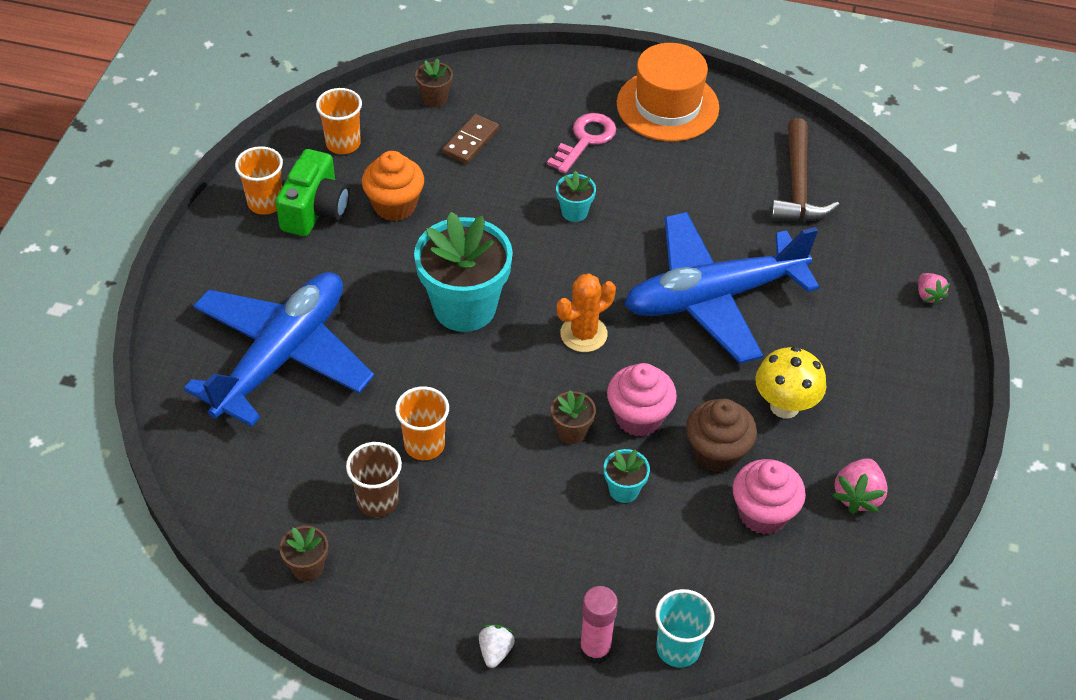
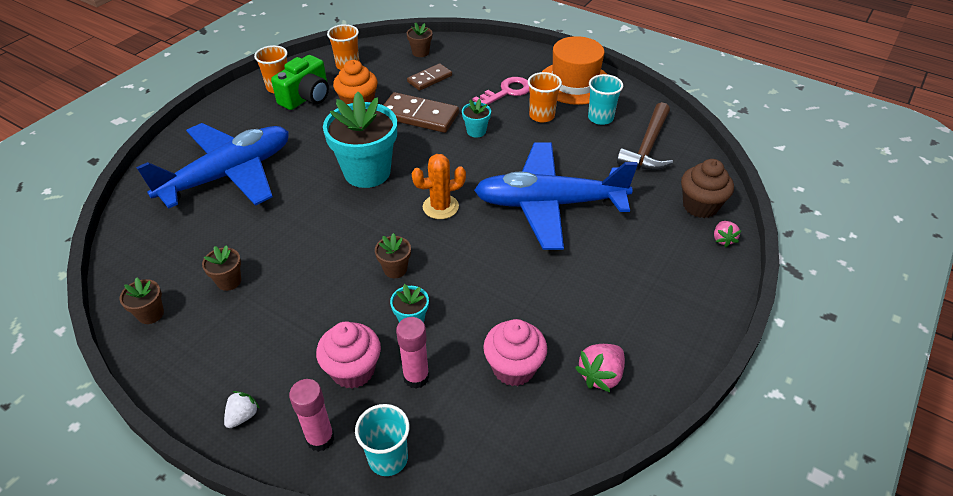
camera: 20 degrees right, 5 degrees down
(378, 500) = (229, 281): brown cup -> brown flower pot
(424, 445) = (285, 252): orange cup -> orange cup (541, 116)
(487, 205) = (419, 116): none -> brown domino
(638, 417) = (451, 271): pink cupcake -> pink cupcake (353, 370)
(663, 553) = (416, 377): none -> pink glue stick
(716, 453) = (498, 312): brown cupcake -> brown cupcake (700, 206)
(723, 155) = (600, 118): none -> turquoise cup
(784, 406) = (569, 291): yellow mushroom -> none

